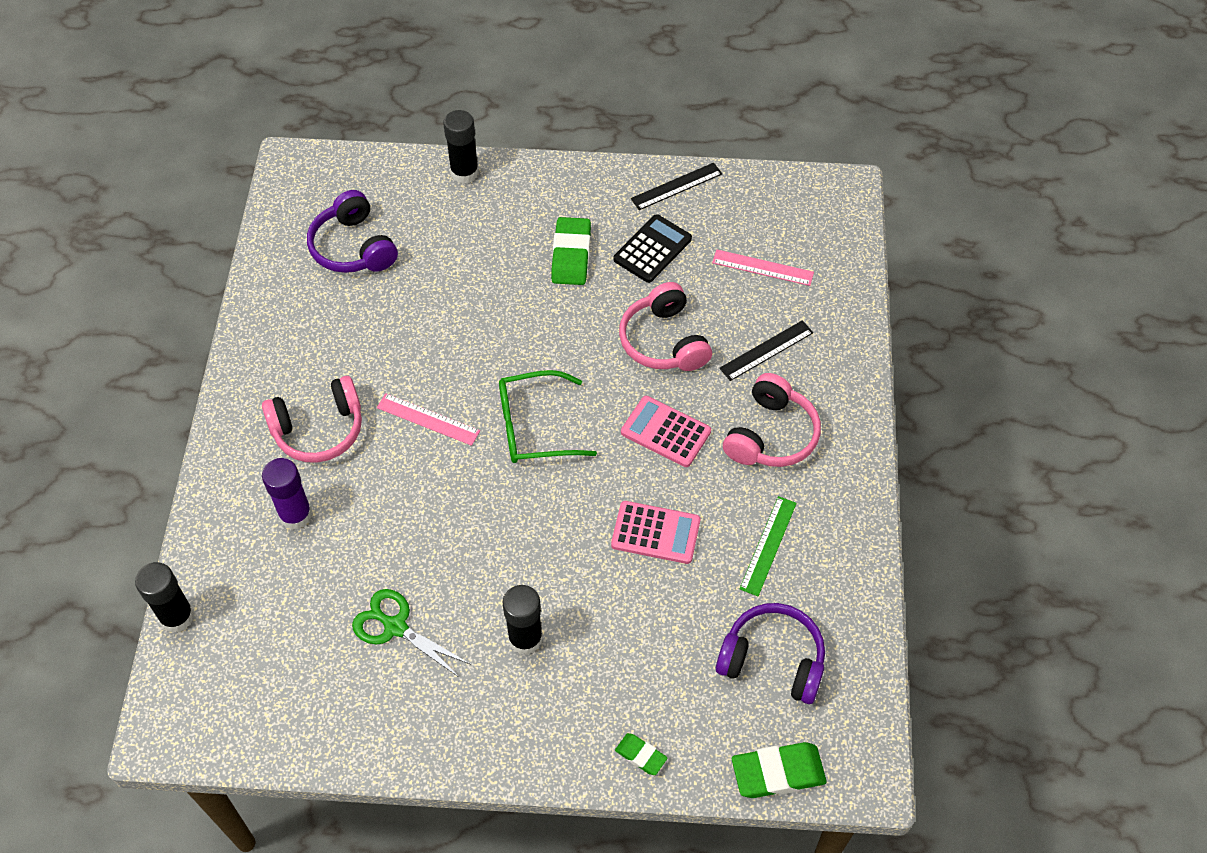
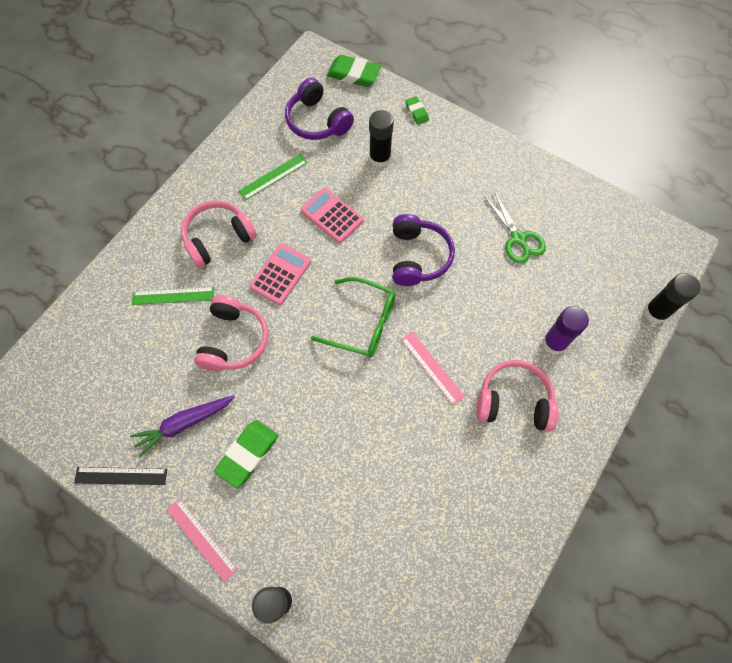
camera: 150 degrees left, 10 degrees up
(353, 247) = (416, 567): purple headphones -> purple headphones (418, 257)
(525, 638) = (444, 195): black glue stick -> black glue stick (380, 158)
(652, 249) = (184, 424): black calculator -> purple carrot
(665, 432) = (281, 274): pink calculator -> pink calculator turned 120 degrees counterclockwise
(762, 268) = (121, 361): pink ruler -> pink ruler (201, 539)
(766, 350) = (173, 296): black ruler -> green ruler

